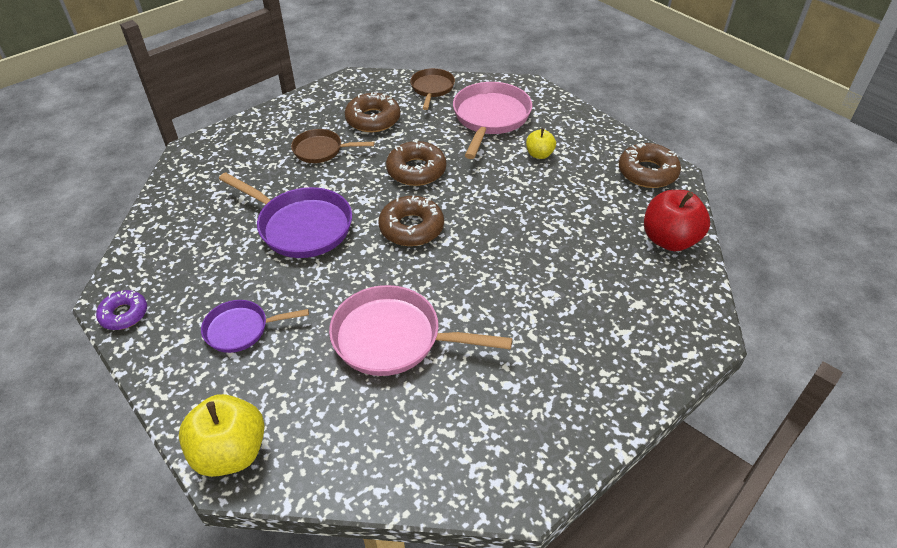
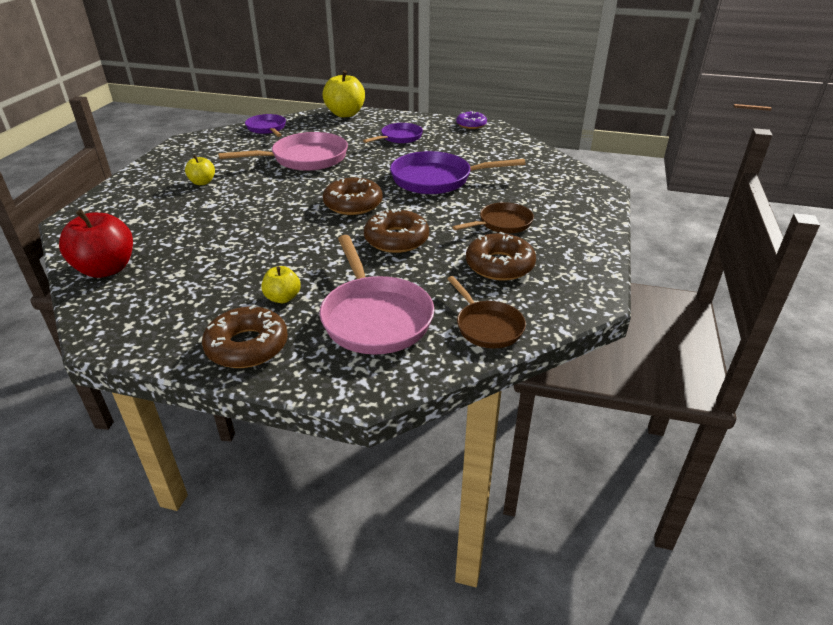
camera: 145 degrees right, 10 degrees down
(382, 466) = (267, 128): none -> purple pan
(542, 345) = (202, 182): none -> yellow apple
(647, 172) = (139, 326): brown donut -> brown donut (247, 346)

